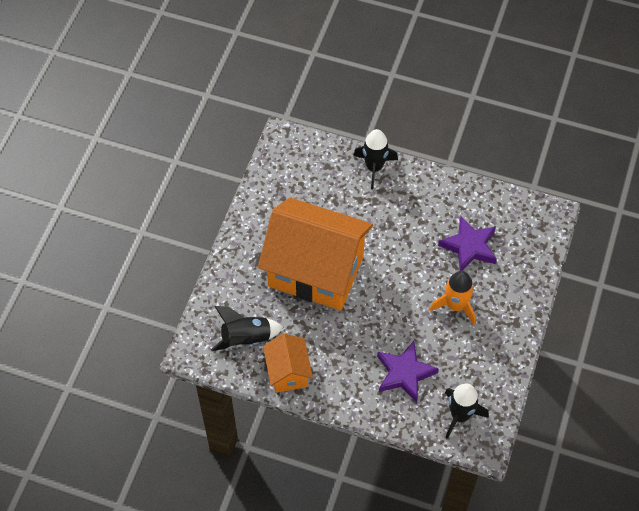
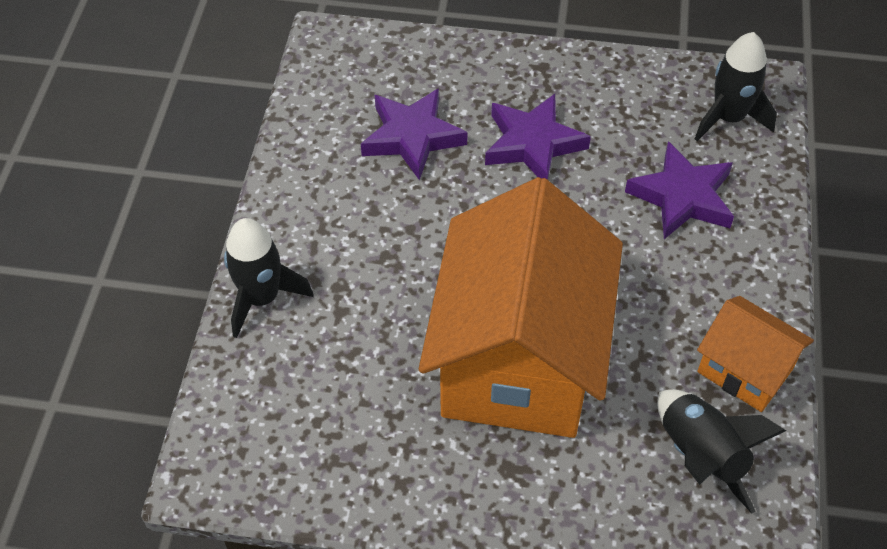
camera: 100 degrees left, 5 degrees down
(288, 372) = (745, 370): orange house -> orange house turned 60 degrees clockwise
(455, 306) = (533, 143): orange rocket -> purple star

